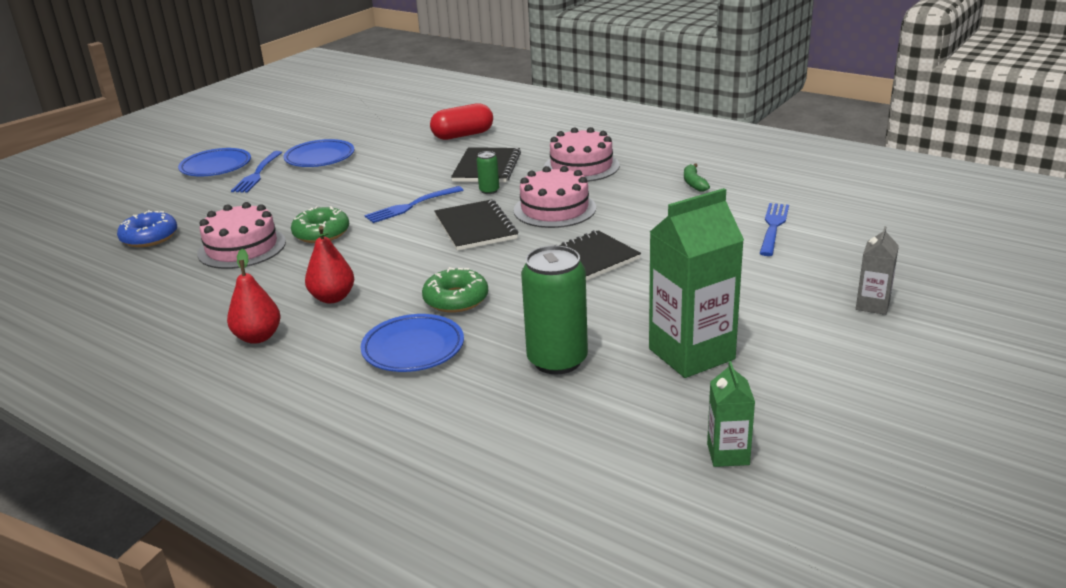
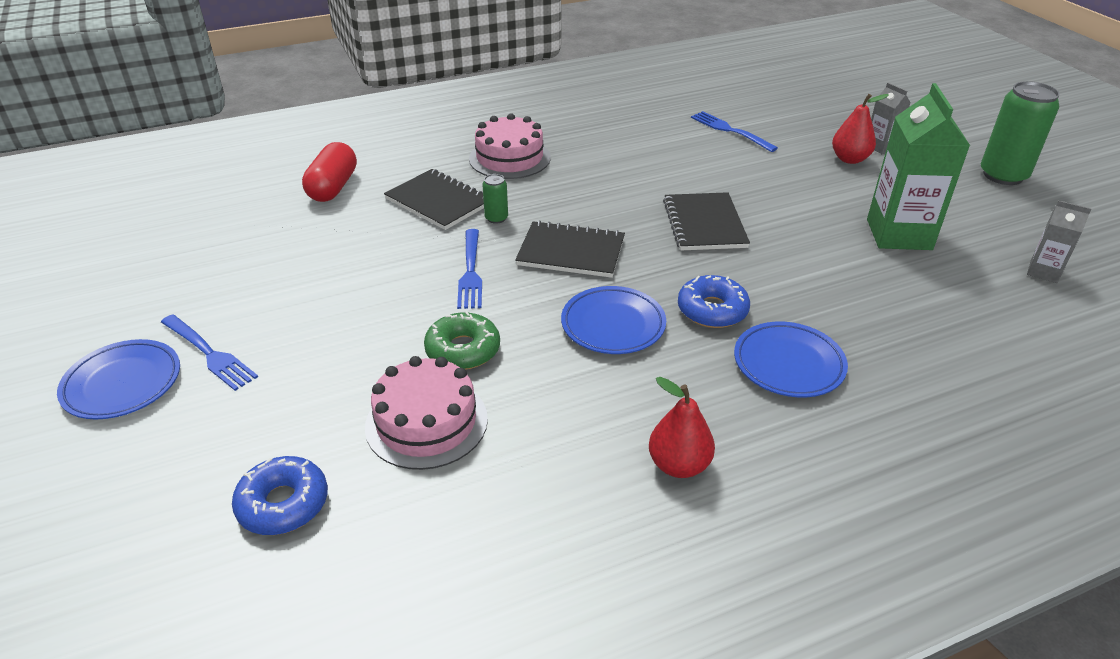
camera: 60 degrees left, 10 degrees up
(320, 158) = (238, 292): blue plate -> blue plate (613, 325)
(333, 298) = (635, 385): red pear -> red pear (849, 159)
(456, 299) = (712, 310): green donut -> blue donut
(554, 209) = (583, 201): pink cake -> none
(557, 360) = (867, 295): green can -> green can (1003, 175)
(694, 183) = (615, 128): green banana -> none
(728, 454) = (1043, 272): green carton -> grey carton

